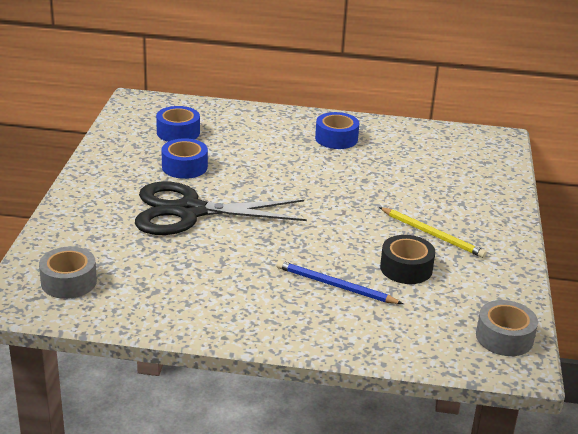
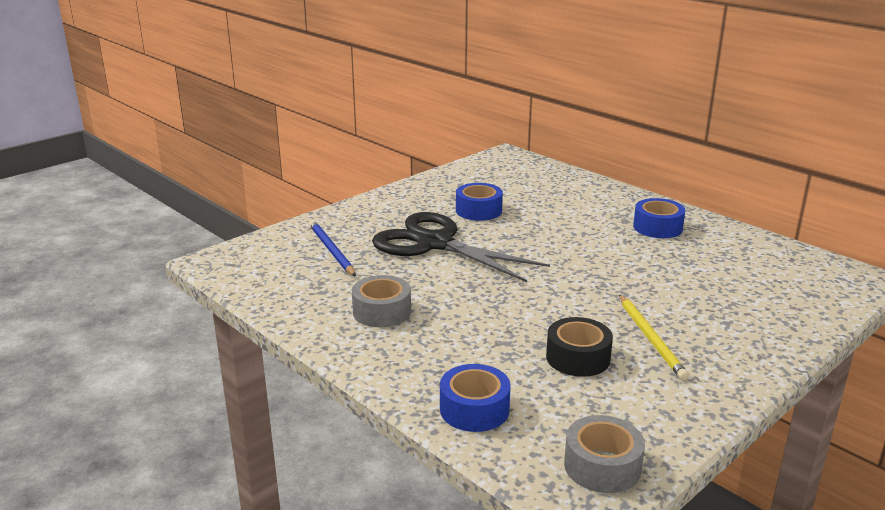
camera: 40 degrees right, 5 degrees down
(69, 282) = (269, 262): grey tape -> grey tape (382, 311)
(178, 132) = (509, 185): blue tape -> blue tape (474, 409)
(335, 285) = (482, 345): blue pencil -> blue pencil (331, 250)

